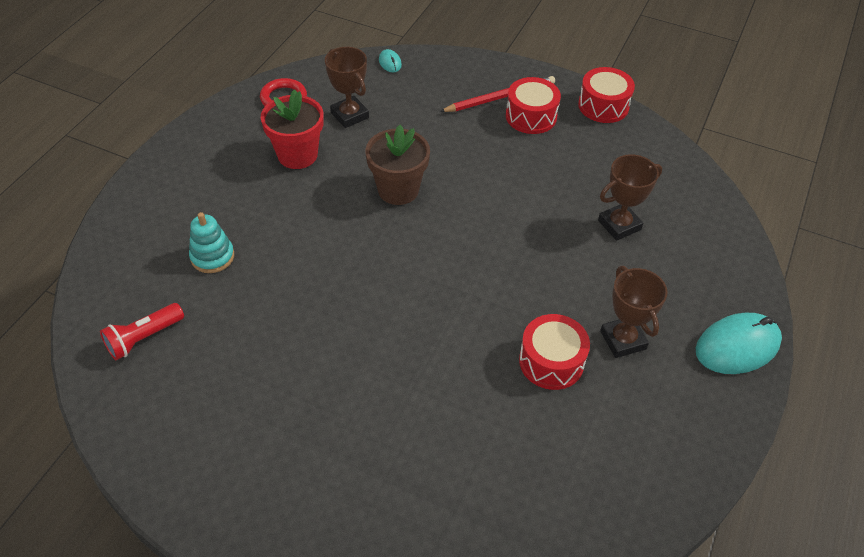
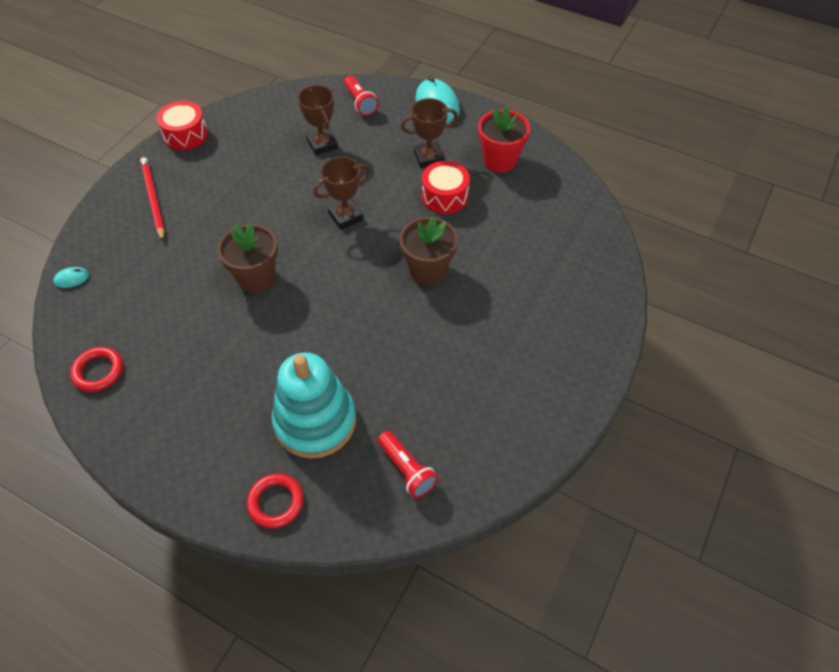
camera: 85 degrees left, 5 degrees up
(128, 236) = (276, 502): none -> red ring
(212, 257) = (315, 421): turquoise stacking toy -> turquoise stacking toy, size x1.97
(297, 155) = (191, 356): red flower pot -> red flower pot (499, 160)
(349, 115) = (144, 313): brown trophy -> brown trophy (346, 216)
(418, 347) = (428, 270): none -> brown flower pot
(531, 116) = (185, 181): red drum -> none
(712, 257) = (360, 102): none -> red flashlight

